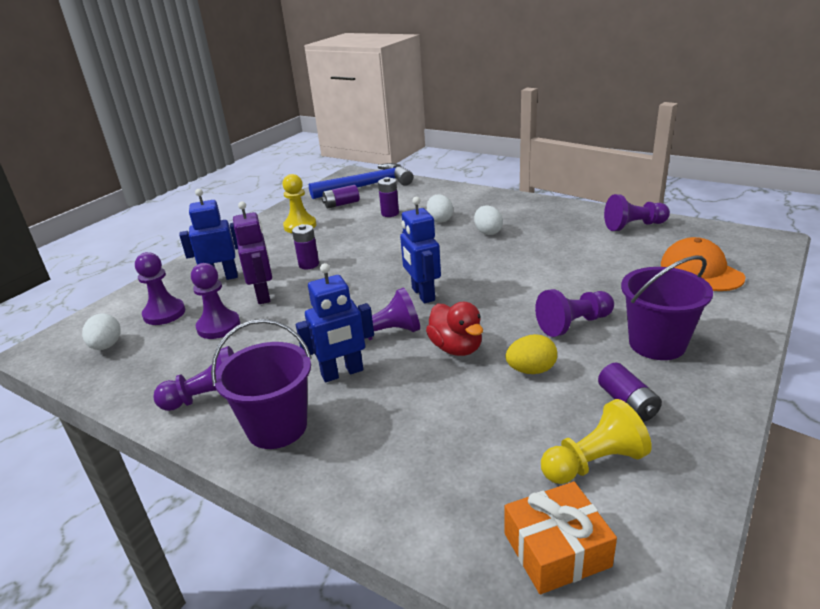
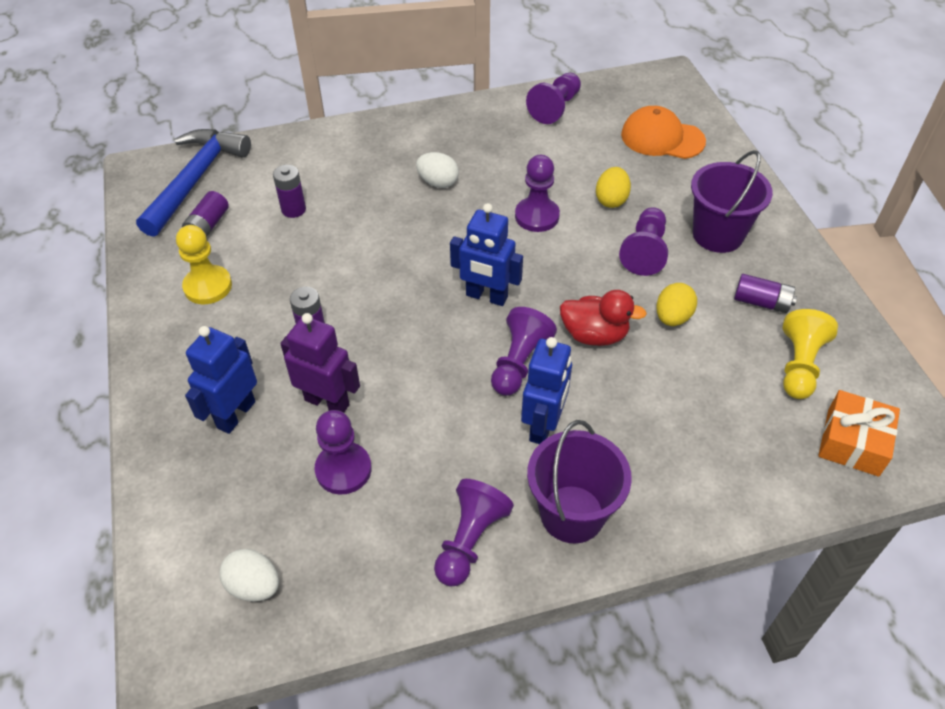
camera: 50 degrees left, 20 degrees up
(164, 313) = (248, 502): purple pawn -> purple pawn (537, 216)
(440, 220) = (365, 190): white egg -> none
(595, 286) = (611, 200): none -> yellow egg

